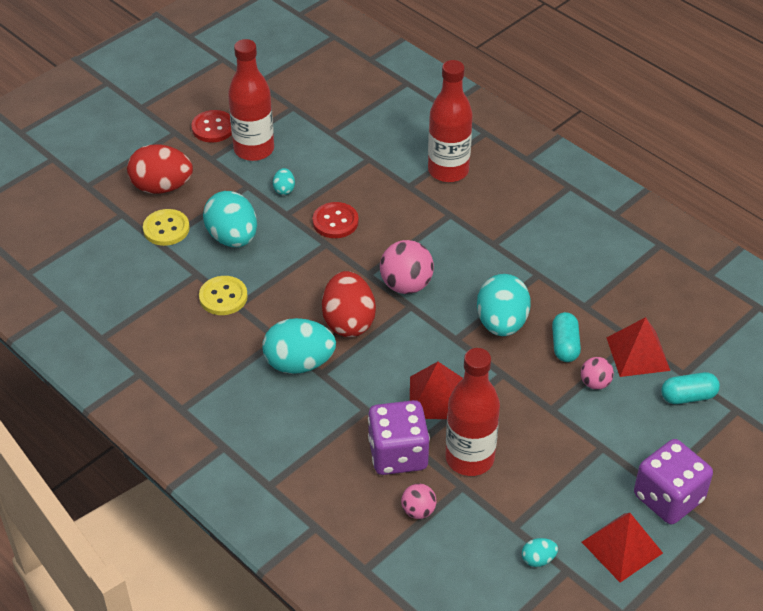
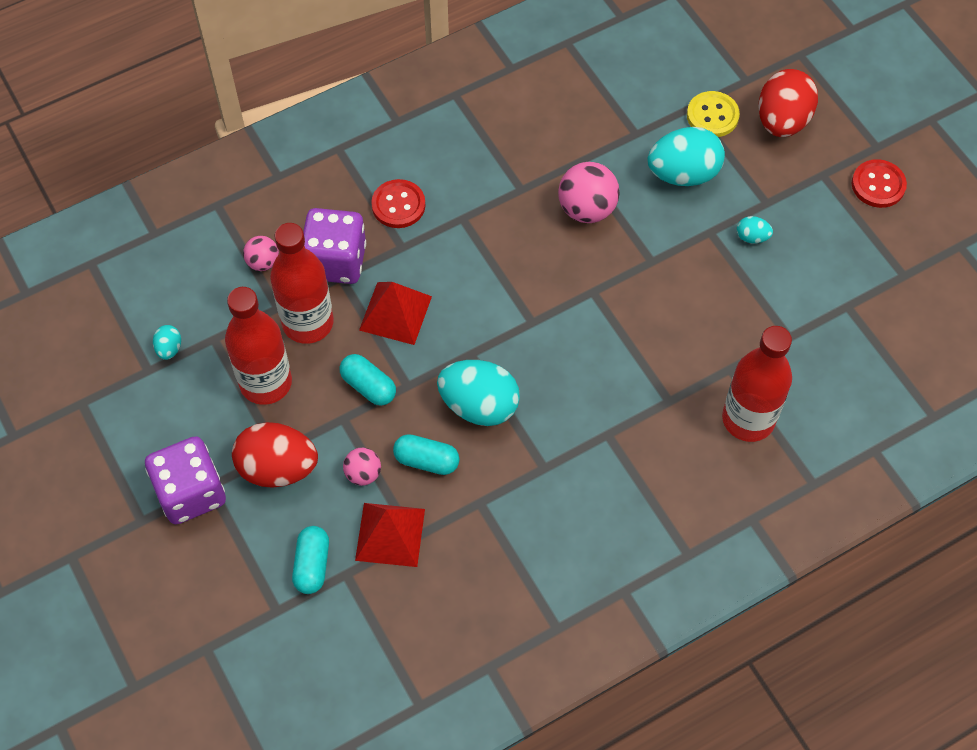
camera: 105 degrees right, 15 degrees up
(223, 297) = (595, 151): yellow button -> none
(254, 149) = (830, 219): red bottle -> red bottle (266, 383)
(299, 363) = (481, 201): turquoise egg -> none
(335, 222) = (685, 277): red button -> red button (398, 205)
(348, 322) = (526, 257): red egg -> red egg (278, 468)
(406, 285) = (565, 325): pink ball -> pink ball (587, 209)
(514, 399) = (368, 386): none -> turquoise capsule
(622, 547) = (152, 427): red pyramid -> none

